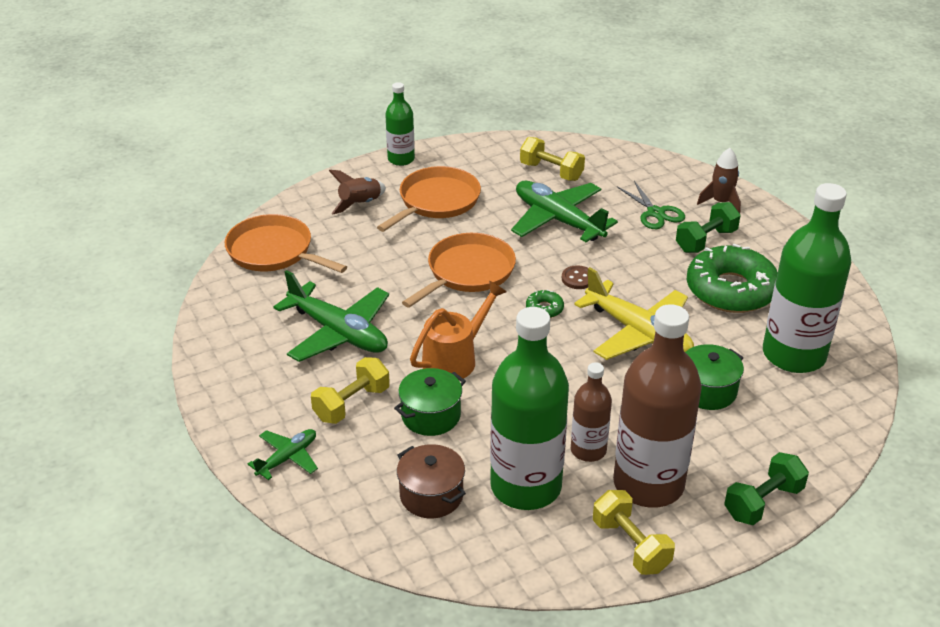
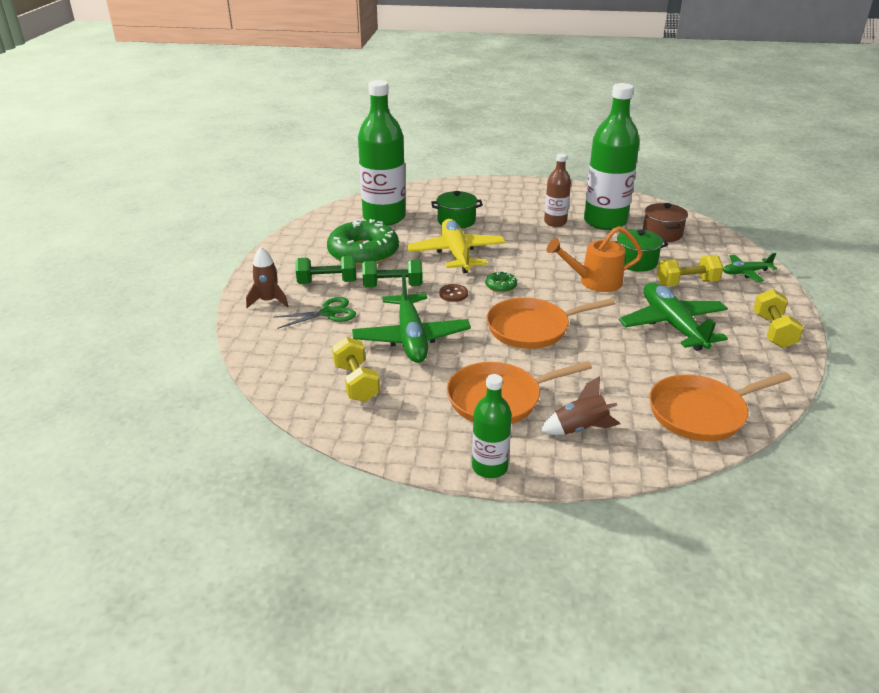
camera: 145 degrees left, 5 degrees down
(274, 252) = (701, 413): orange pan -> orange pan turned 90 degrees clockwise
(630, 545) = (573, 192): yellow dumbbell -> yellow dumbbell (773, 331)
(648, 484) = (538, 204): brown bottle -> none
(655, 213) = (329, 313): green scissors -> green scissors turned 60 degrees clockwise
(763, 502) = (491, 185): green dumbbell -> green dumbbell (393, 286)

